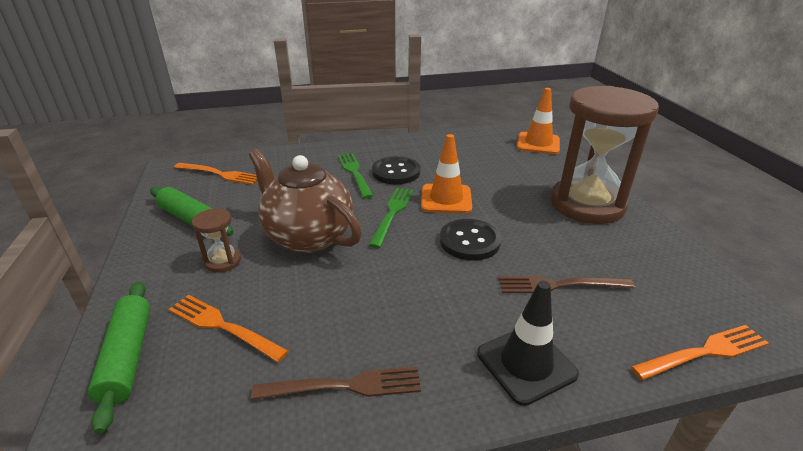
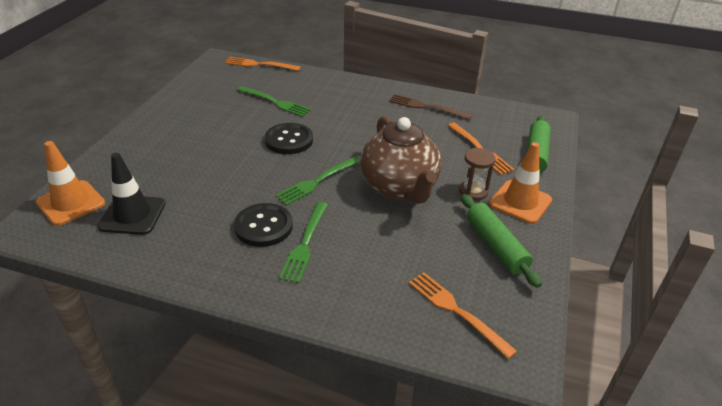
camera: 150 degrees left, 5 degrees up
(446, 199) = (259, 177): orange traffic cone -> orange traffic cone (520, 202)
(526, 364) = (338, 86): black traffic cone -> black traffic cone (132, 215)
(558, 285) = (275, 102): brown fork -> green fork
(586, 204) = (168, 131): brown hourglass -> none

